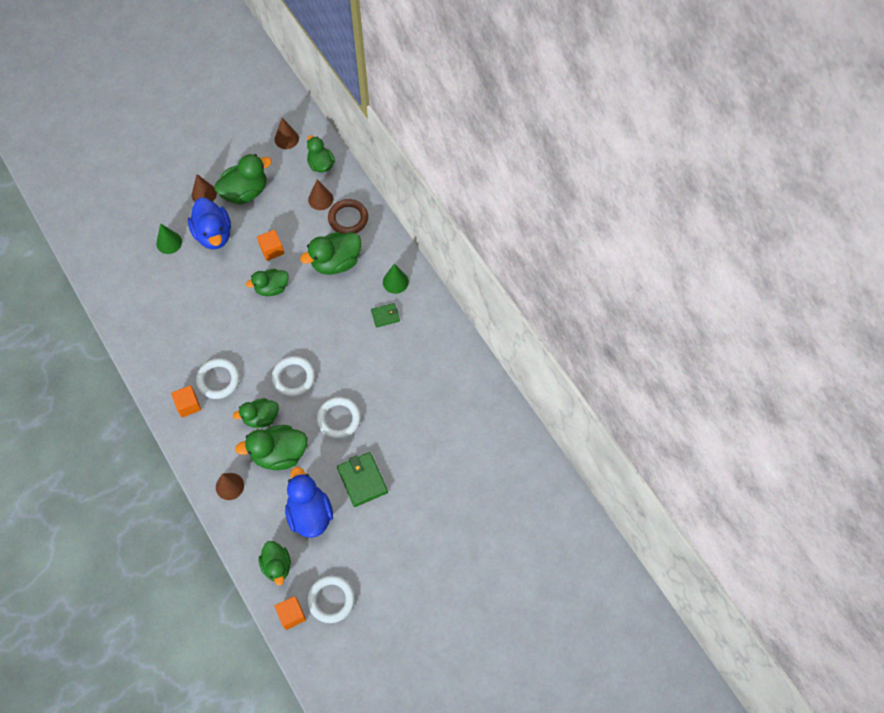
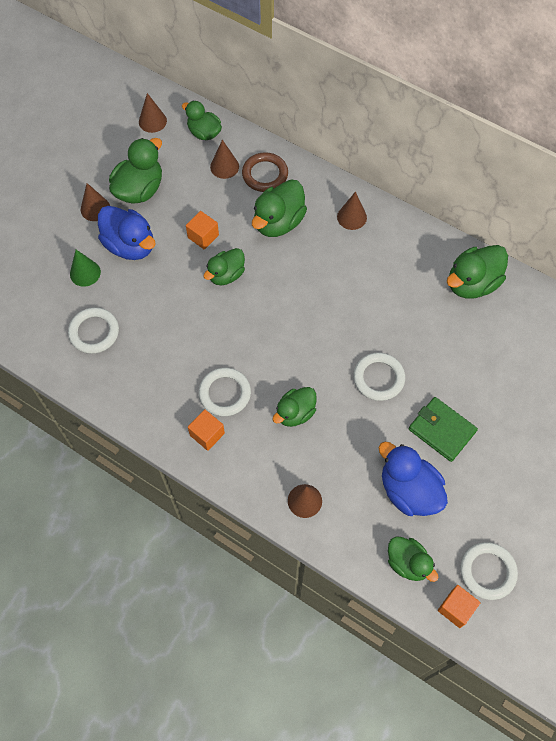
camera: 25 degrees left, 0 degrees up
(279, 454) = (338, 442): green duck -> green duck (472, 283)
(293, 378) = (305, 356): white ring -> white ring (94, 332)
(385, 316) = (362, 254): green wallet -> none
(395, 282) = (352, 217): green cone -> brown cone

